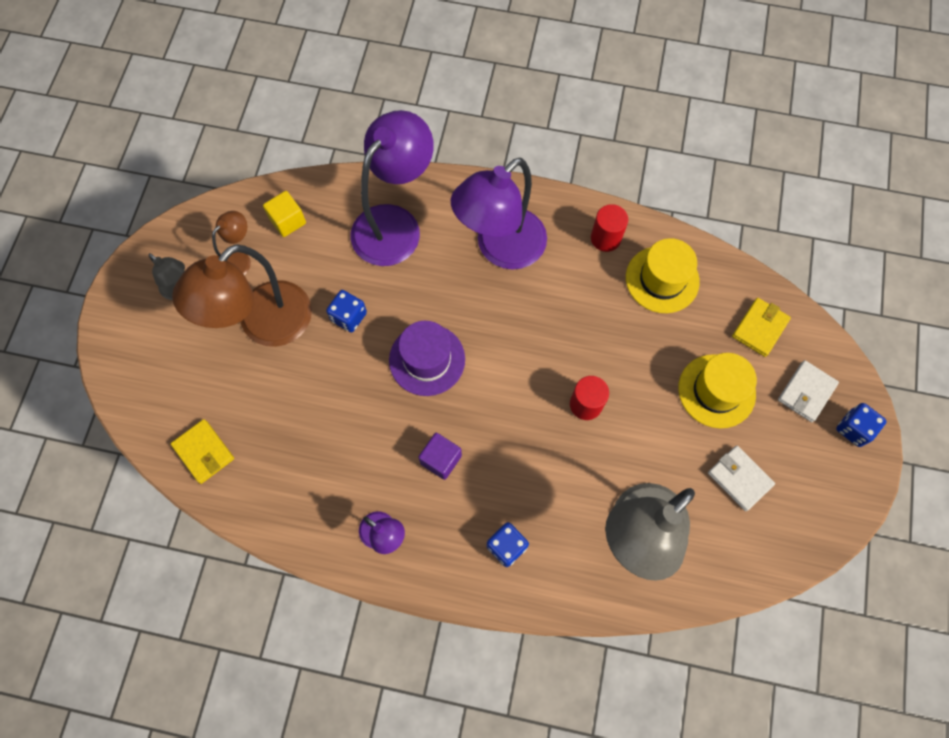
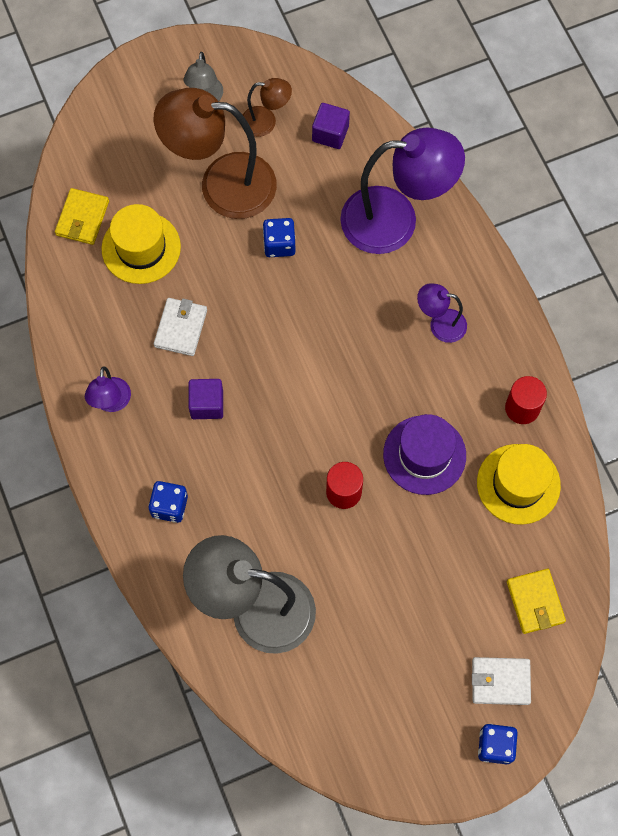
camera: 55 degrees right, 0 degrees up
(287, 221) = (330, 133): yellow cube -> purple cube
(427, 359) = (287, 333): purple hat -> purple hat (424, 455)
(500, 249) = (440, 324): purple lamp -> purple lamp, size x0.47
(716, 391) = (441, 599): yellow hat -> yellow hat (141, 248)
(739, 478) = (370, 667): white wallet -> white wallet (180, 328)
(759, 328) = (535, 602): yellow wallet -> yellow wallet turned 75 degrees clockwise

